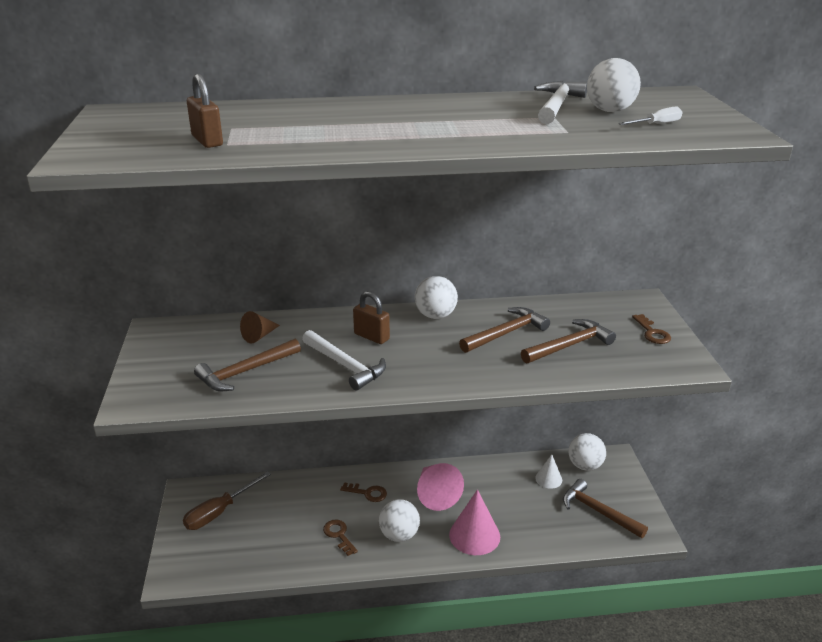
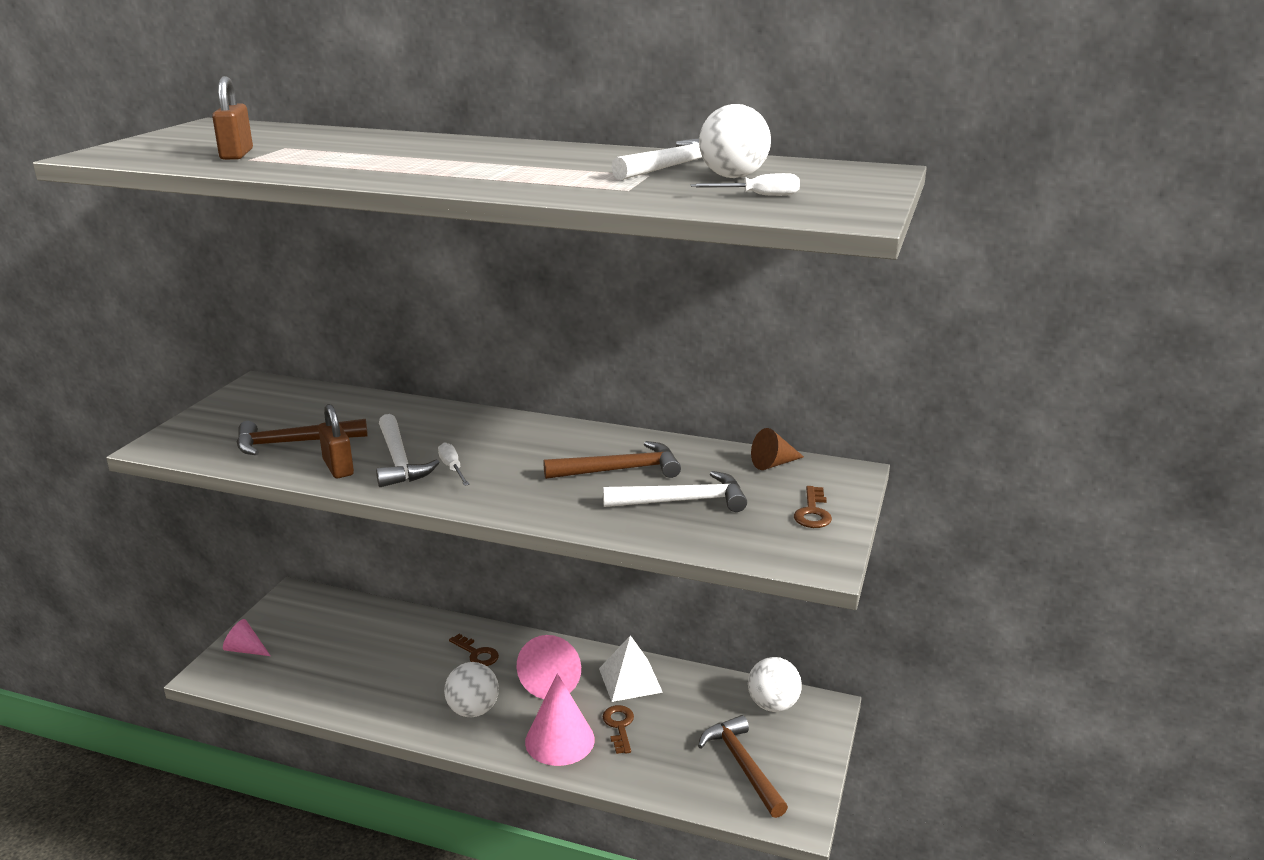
camera: 25 degrees right, 5 degrees down
(185, 548) = (246, 649): none -> pink cone
(219, 512) = (307, 624): brown screwdriver -> none
(259, 336) = (348, 412): brown cone -> brown cone (773, 463)
(339, 535) = (407, 688): brown key -> brown key (619, 726)
(371, 336) = (461, 439): brown padlock -> brown padlock (338, 468)
(391, 361) = (452, 468): none -> white screwdriver
(435, 315) = (559, 433): white ball -> none
(486, 478) = (630, 680): none -> white pyramid
(548, 479) = (709, 705): white cone -> none
(570, 345) = (683, 501): brown hammer -> white hammer

